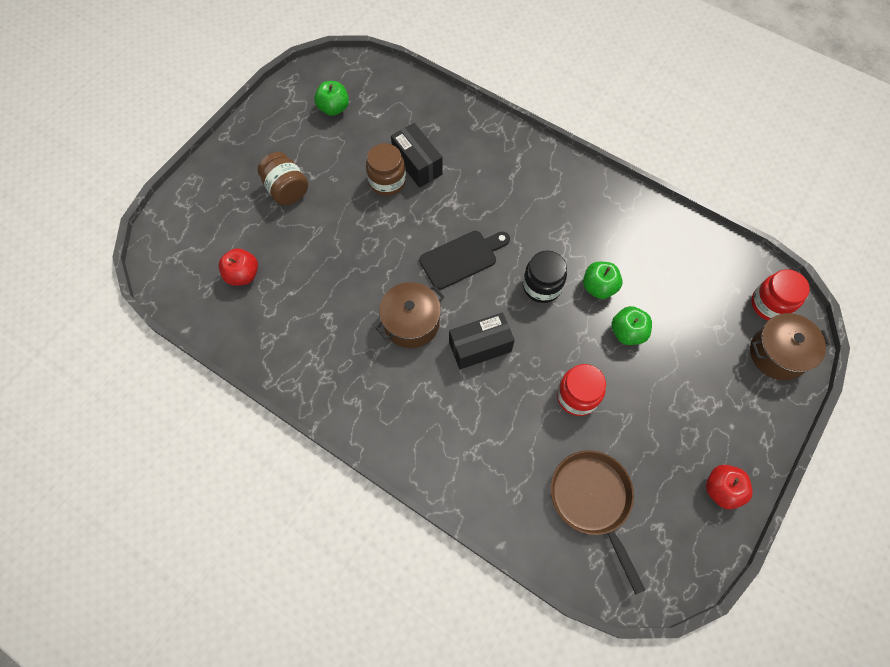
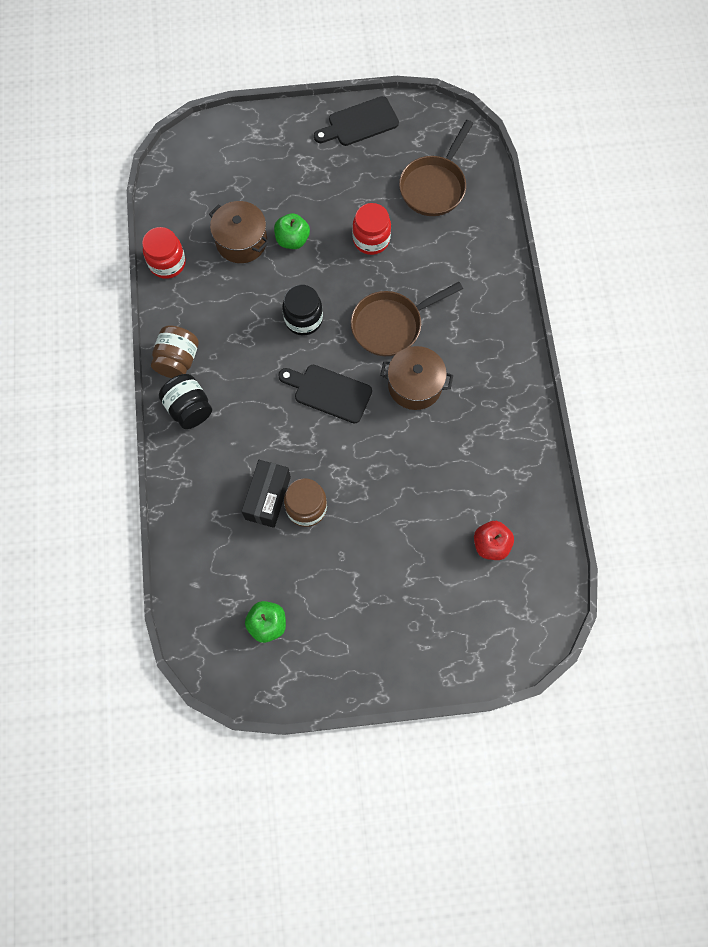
camera: 130 degrees left, 5 degrees up
(287, 190) = (386, 584): brown jar -> brown jar (178, 360)
(480, 347) = (391, 325): black box -> brown pan
(531, 162) = (189, 408): none -> black jar
(598, 287) = (270, 281): green apple -> none
(721, 489) = (359, 123): red apple -> black cutting board
(770, 304) = (188, 167): red jar -> red jar (167, 263)
(777, 353) = (227, 142): brown pot -> brown pot (241, 241)

